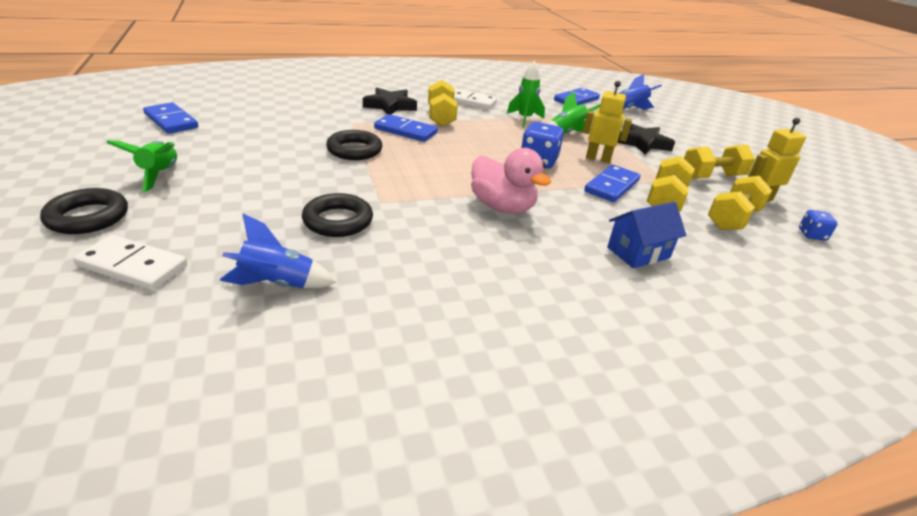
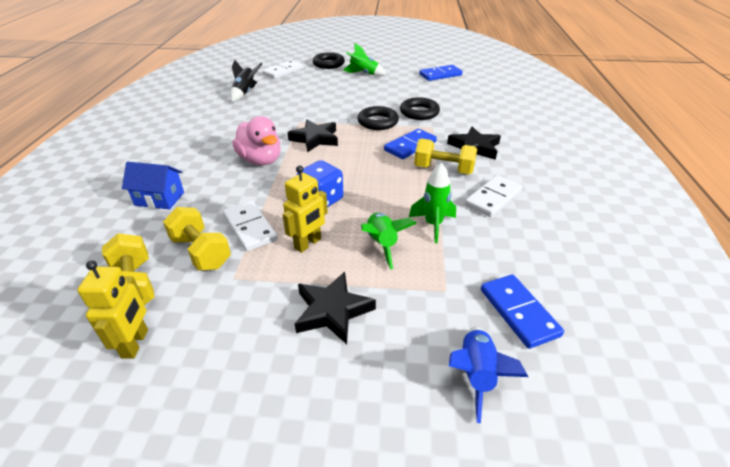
camera: 115 degrees right, 5 degrees up
(277, 284) = (245, 93): blue rocket -> black rocket
(338, 221) = (286, 108): black ring -> black ring (419, 112)
(424, 182) = (315, 139): none -> black star
(502, 207) = (261, 160): pink duck -> pink duck turned 105 degrees counterclockwise
(612, 186) = (250, 228): blue domino -> white domino
(638, 252) = (159, 199): blue house -> blue house turned 75 degrees counterclockwise
(711, 177) = (210, 331): yellow dumbbell -> none
(812, 235) = (51, 338): blue dice -> none

